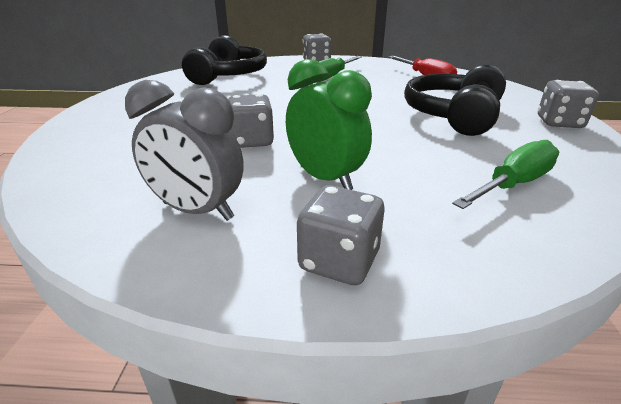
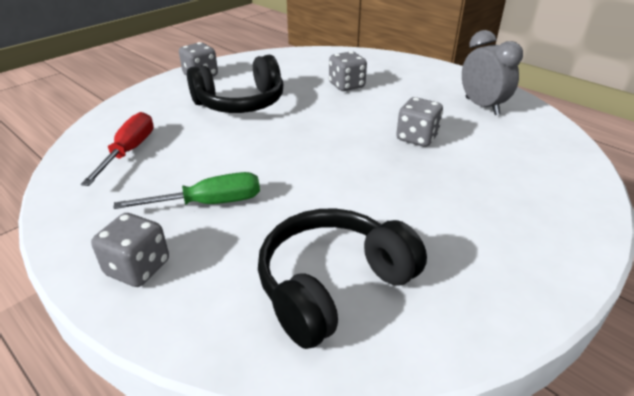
camera: 140 degrees left, 5 degrees up
(325, 179) = (400, 98): green clock -> none
(339, 261) = (434, 73): grey dice -> grey dice (346, 85)
(513, 184) = (317, 67): green screwdriver -> none

